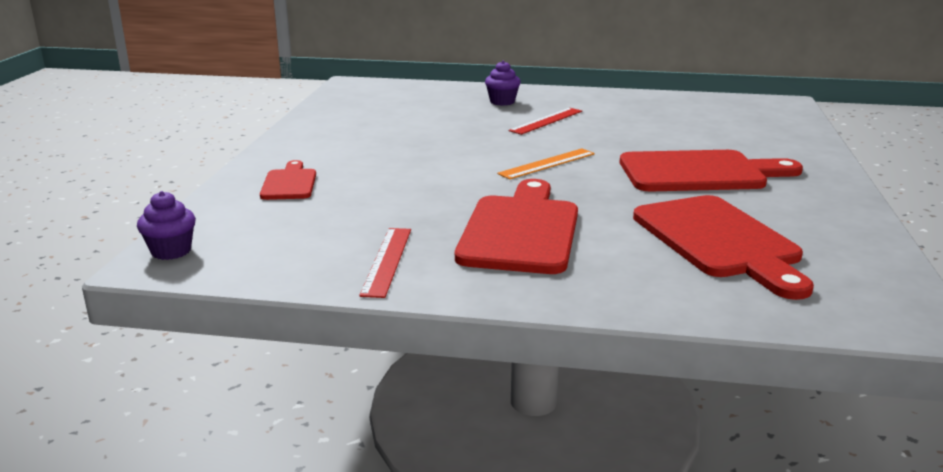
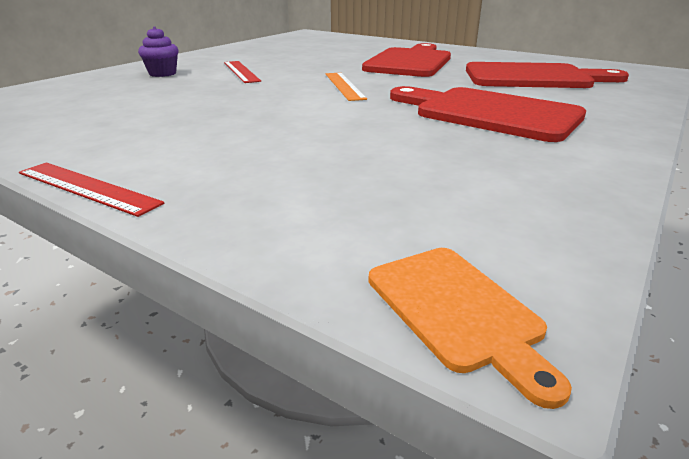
camera: 65 degrees left, 5 degrees up
(171, 251) = (457, 311): purple cupcake -> orange cutting board
(289, 183) = (252, 184): red cutting board -> none
(386, 261) = (543, 166): red ruler -> red ruler (87, 188)

